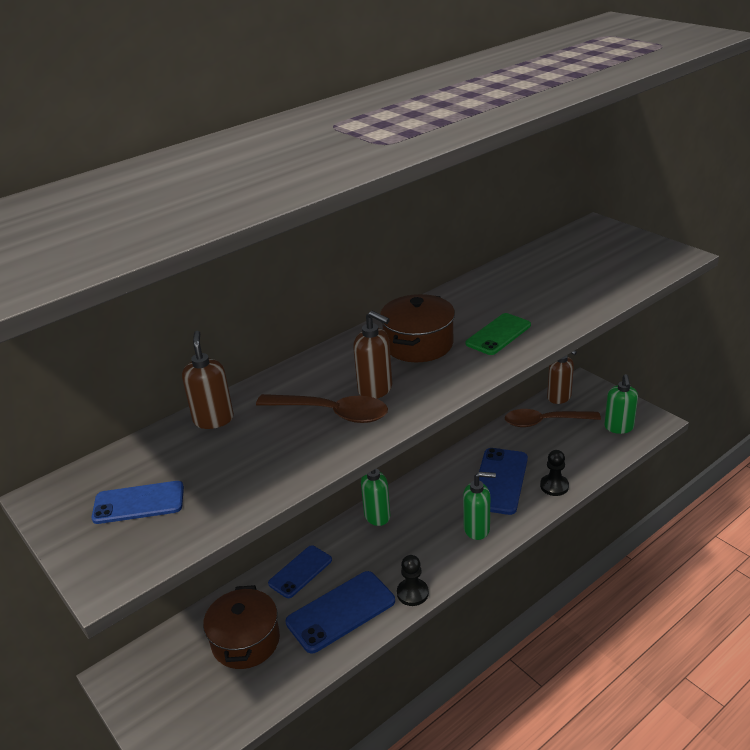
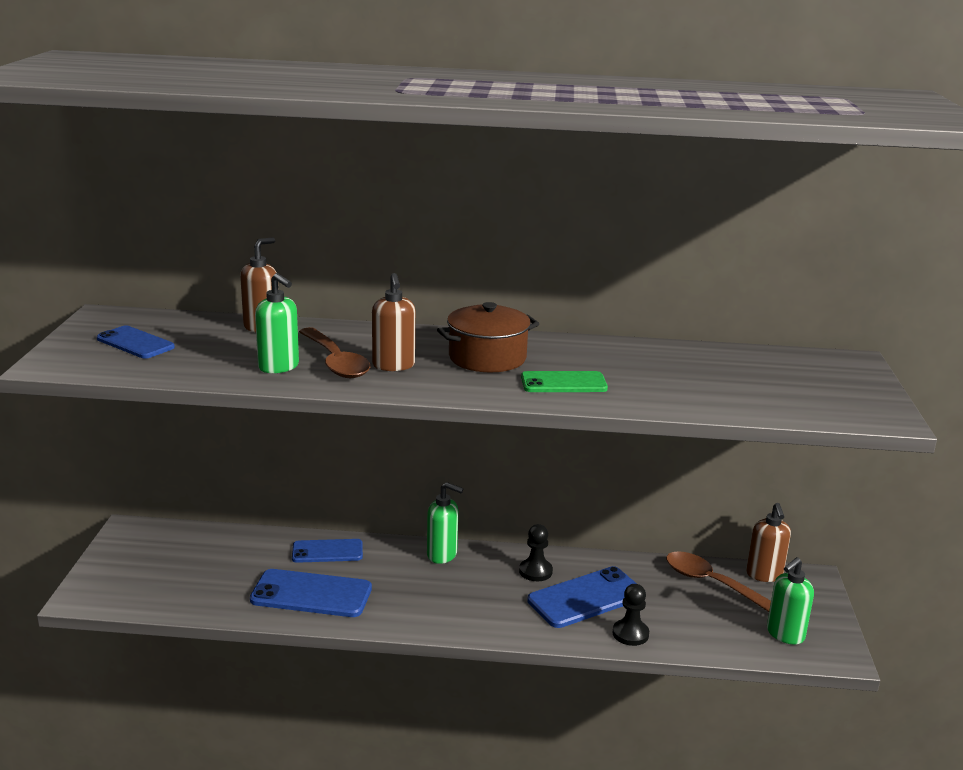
camera: 40 degrees right, 10 degrees down
(246, 641) = (226, 566): brown pot -> none
(412, 593) = (379, 620): black pawn -> black pawn (535, 571)
(477, 529) = (504, 616): green soap dispenser -> green soap dispenser (279, 367)

